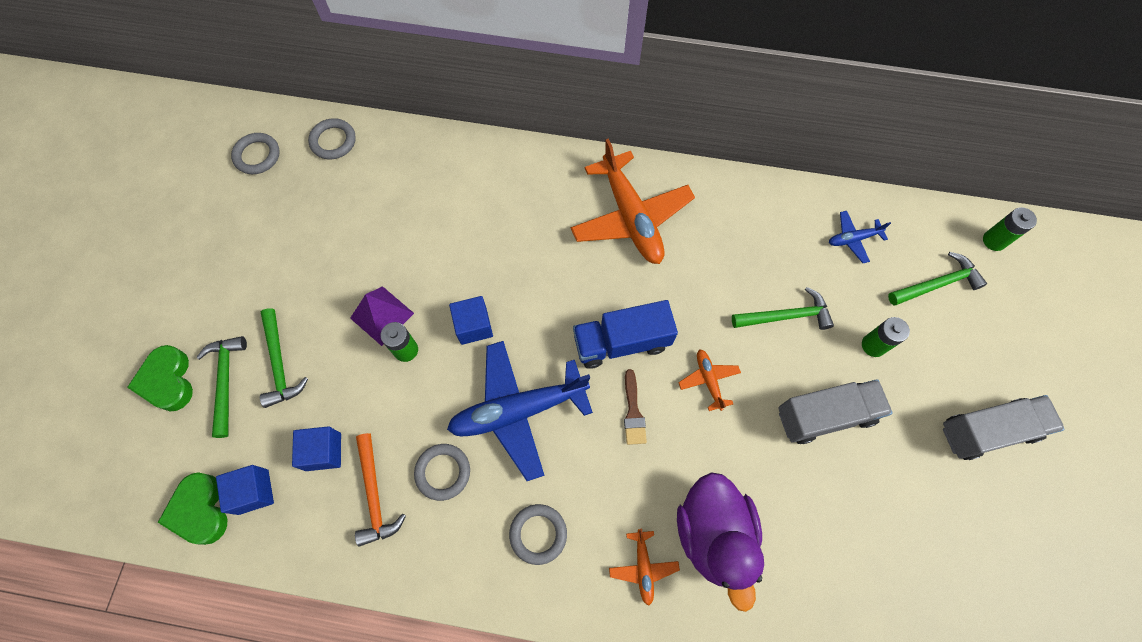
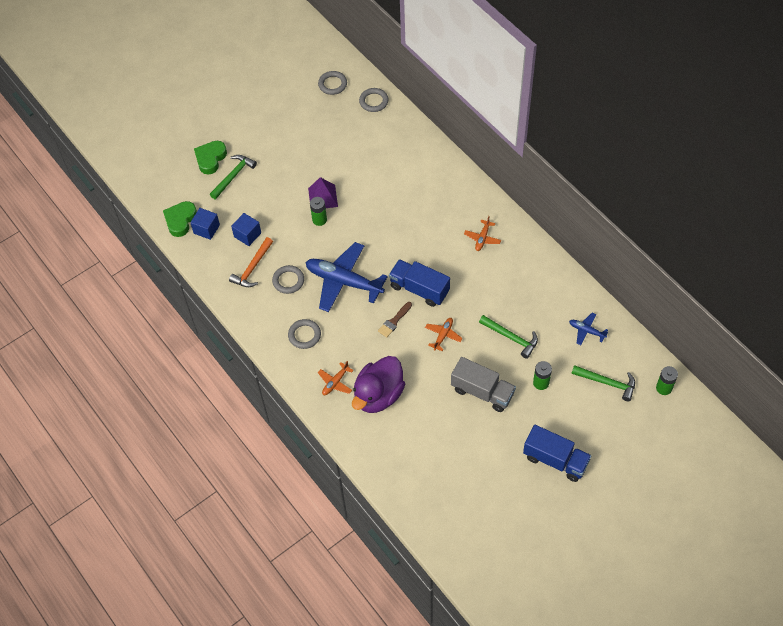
camera: 45 degrees right, 10 degrees down
(280, 364) = (261, 186): green hammer -> none
(473, 326) = (359, 232): blue cube -> none
(631, 217) = (482, 238): orange plane -> orange plane, size x0.46
(987, 431) = (555, 460): grey truck -> blue truck

